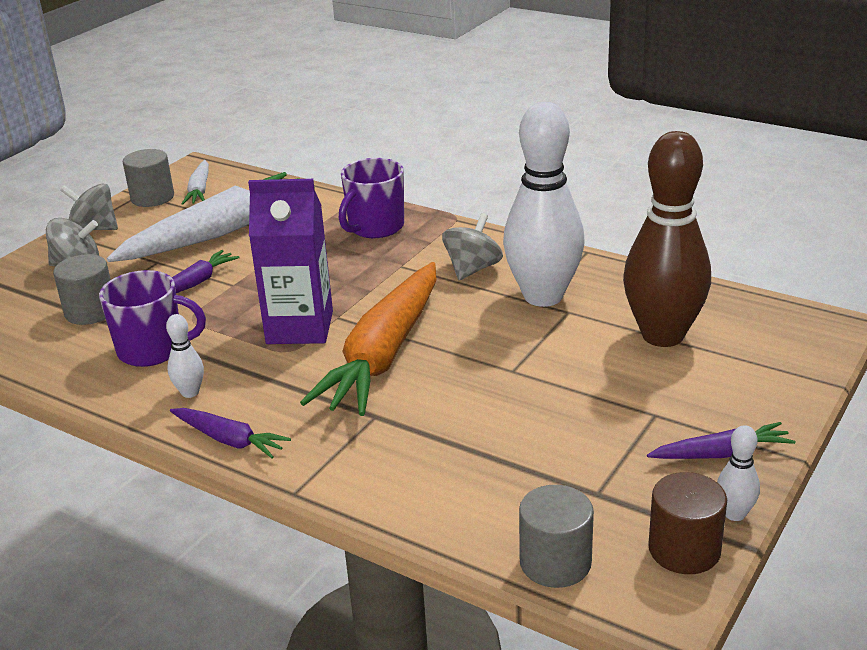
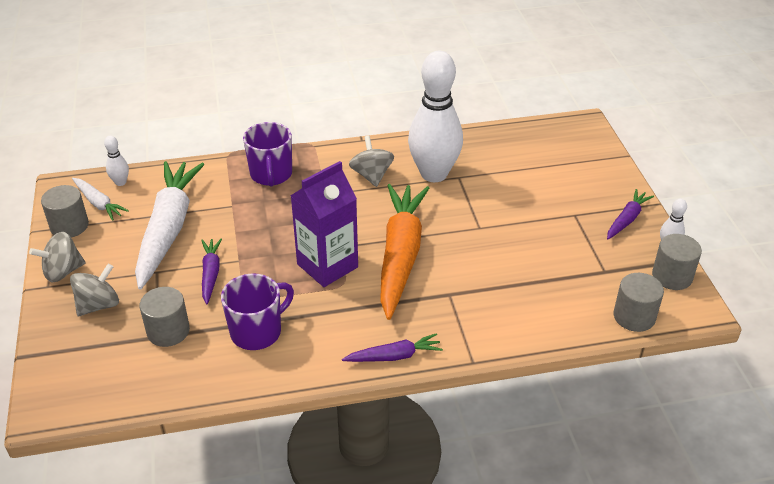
camera: 45 degrees left, 10 degrees up
(190, 392) = (326, 343): white bowling pin -> white bowling pin (120, 182)
(384, 354) = (400, 255): orange carrot -> orange carrot turned 150 degrees counterclockwise
(662, 335) = (522, 168): brown bowling pin -> none
(684, 549) = (672, 276): brown cylinder -> grey cylinder

